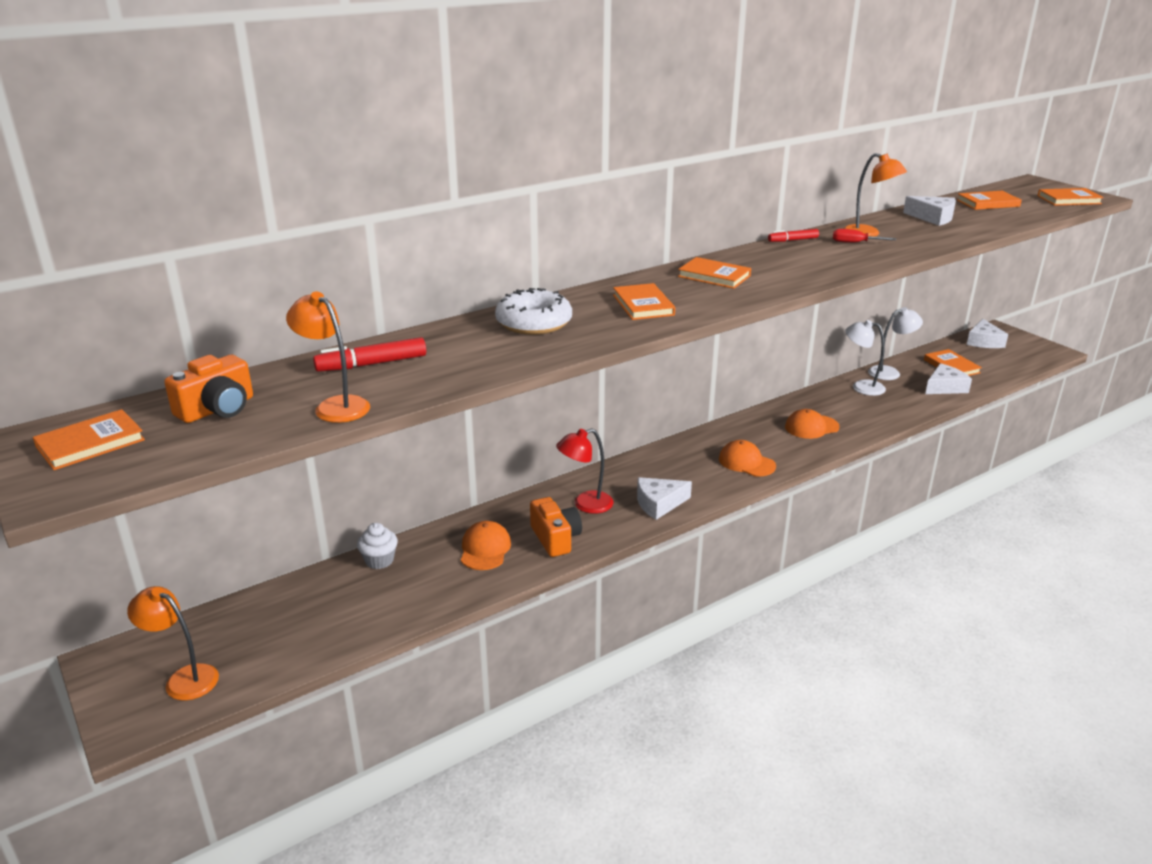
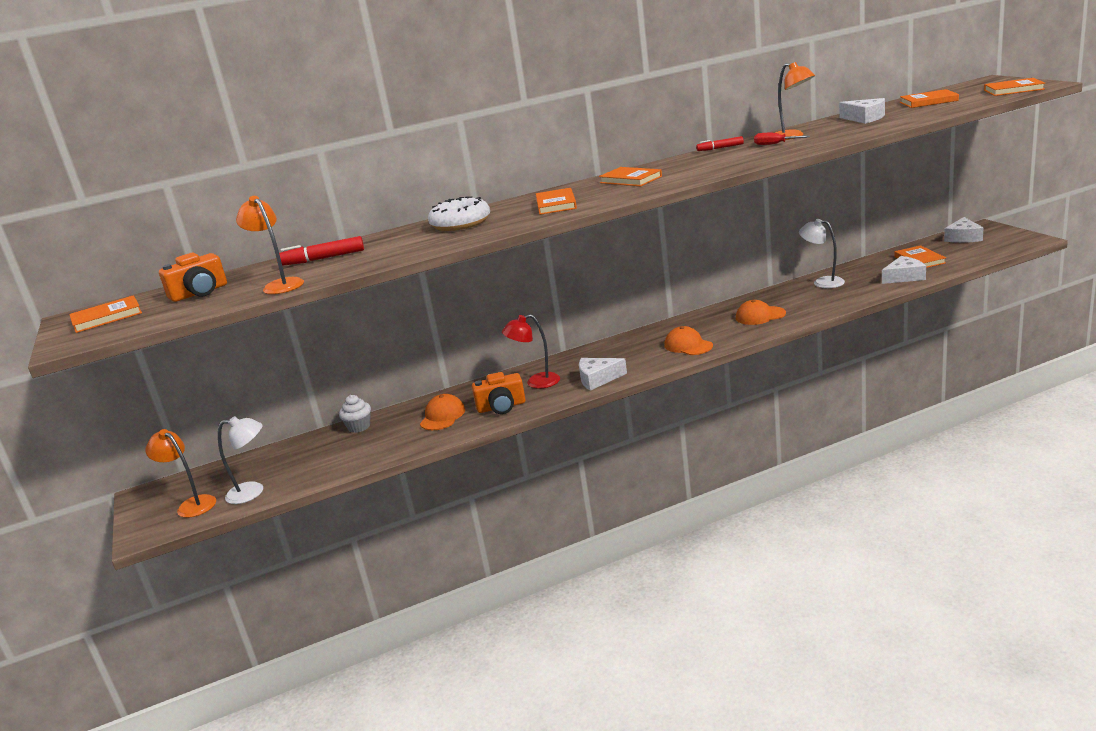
camera: 15 degrees right, 5 degrees down
(555, 538) = (501, 407): orange camera -> orange camera turned 90 degrees clockwise
(890, 372) = (856, 269): white lamp -> white lamp (253, 492)

